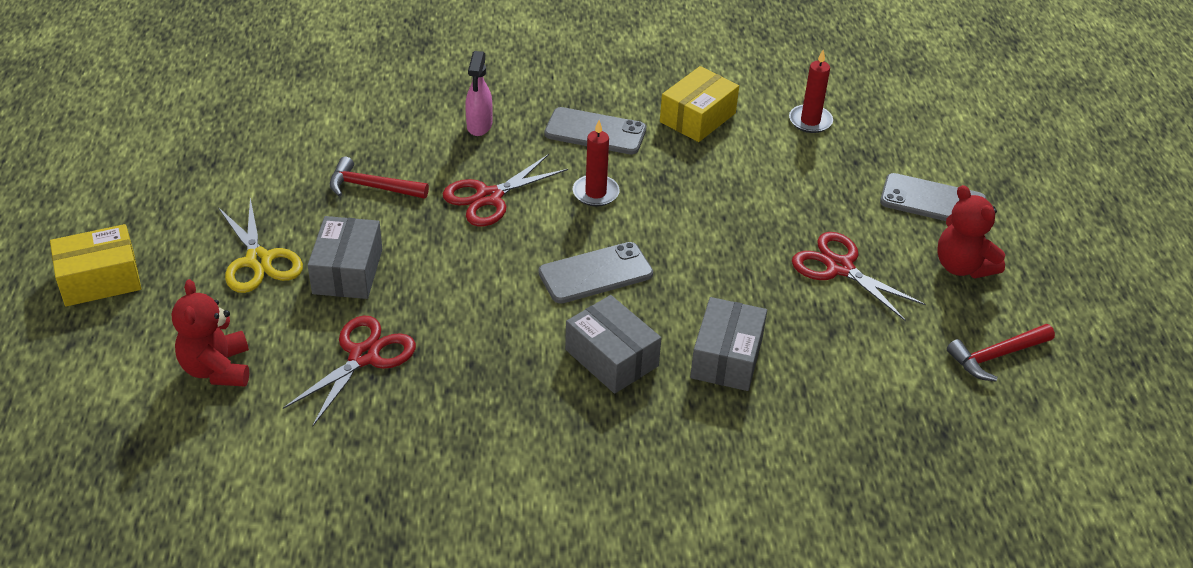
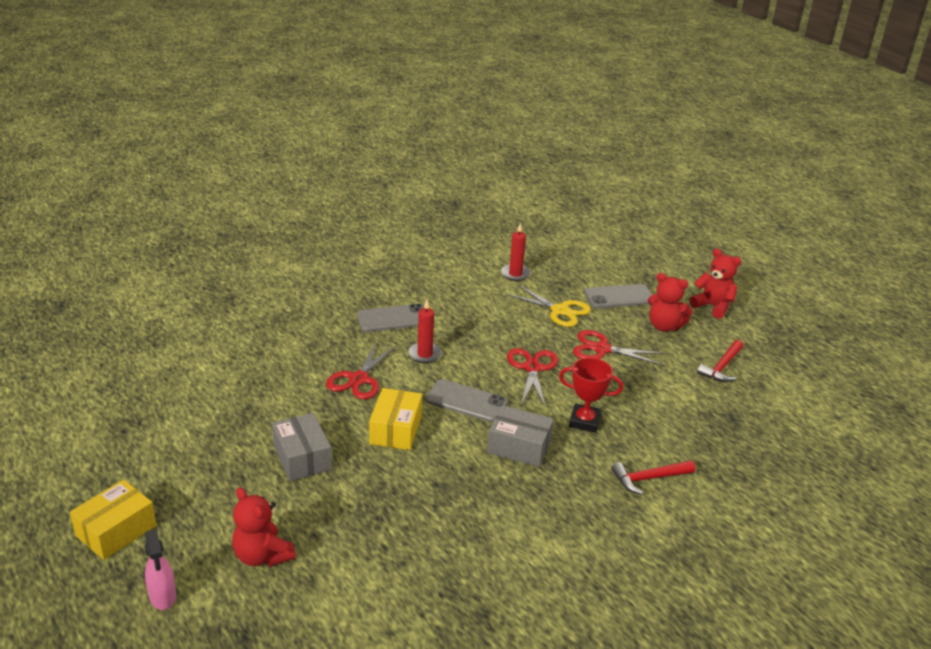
camera: 30 degrees left, 10 degrees down
(258, 261) = (231, 474): yellow scissors -> yellow scissors (560, 311)
(364, 356) = (361, 507): red scissors -> red scissors (532, 368)
(371, 187) = (272, 399): red hammer -> red hammer (649, 479)
(479, 126) = (314, 338): pink spray bottle -> pink spray bottle (163, 597)
(595, 273) = (466, 401): grey phone -> grey phone turned 75 degrees clockwise
(697, 117) = (448, 291): yellow box -> yellow box (395, 430)
(726, 357) = (584, 421): grey box -> red trophy
(1067, 262) = (713, 306): none -> red teddy bear

